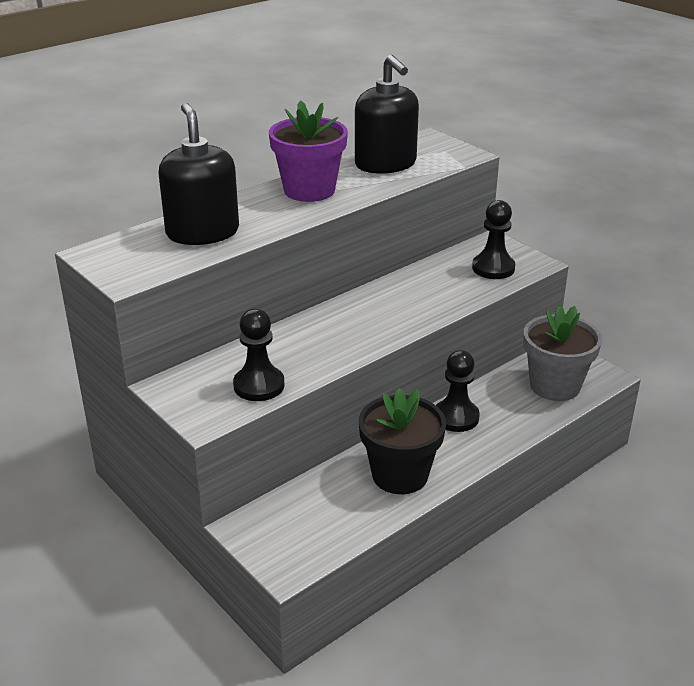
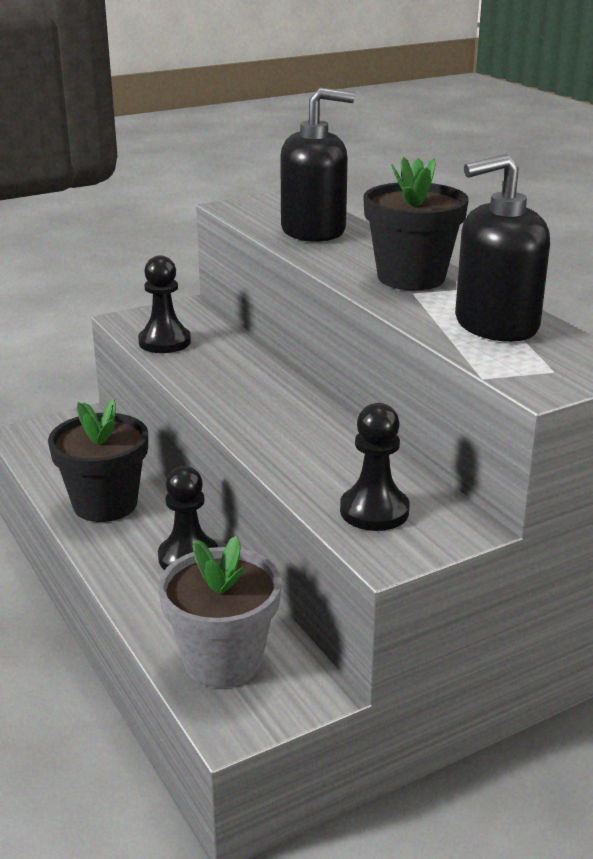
camera: 100 degrees right, 5 degrees down
(309, 190) = (411, 278): purple flower pot -> black flower pot

